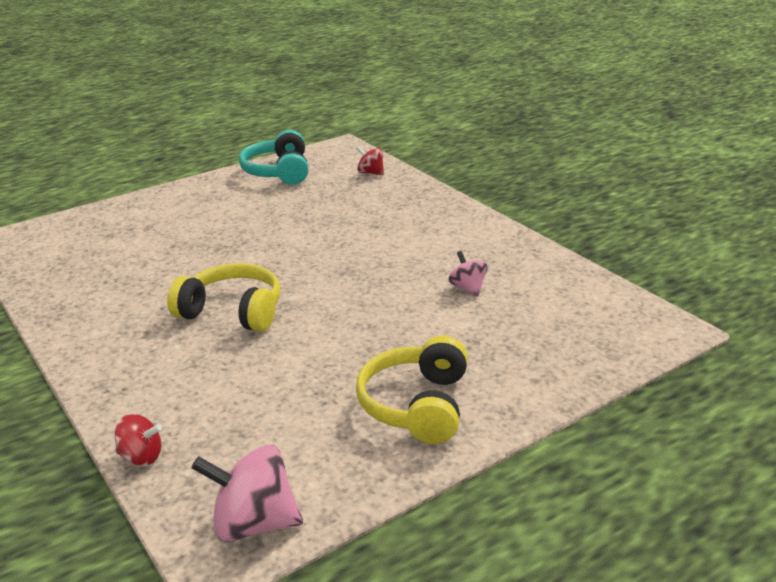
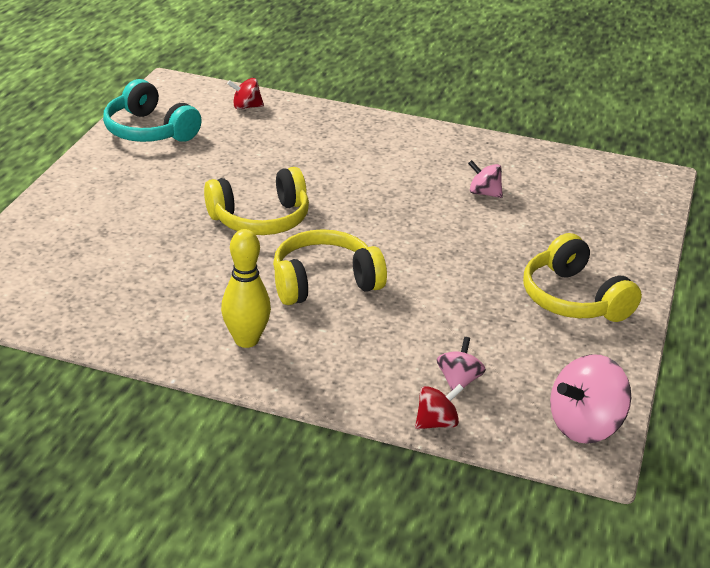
camera: 40 degrees left, 5 degrees up
(115, 332) = (246, 340): none -> yellow bowling pin
(211, 431) = (459, 381): none -> pink spinning top
(259, 251) = (260, 219): none -> yellow headphones

